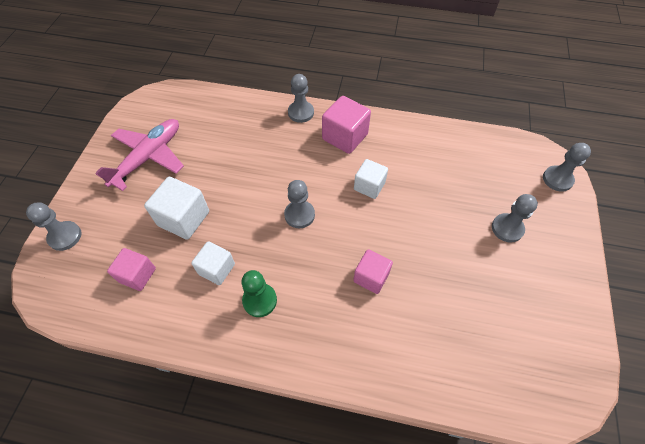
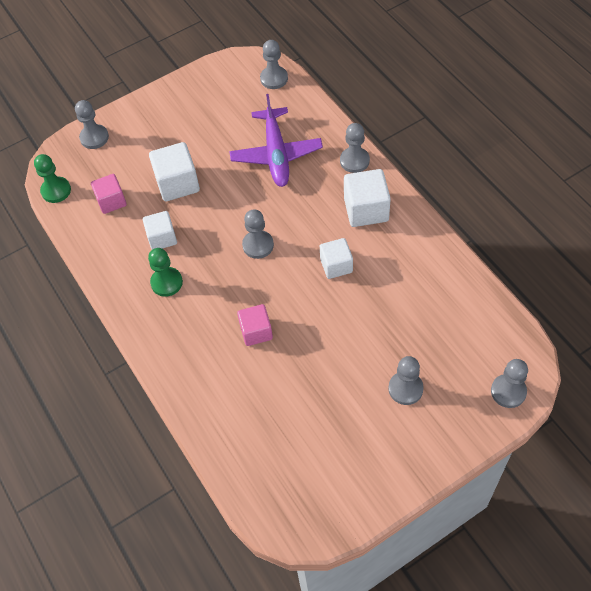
camera: 50 degrees right, 0 degrees up
(70, 307) = (56, 191): none -> green pawn
(148, 157) = (200, 115): pink plane -> none
(181, 98) = (274, 78): none -> grey pawn
(240, 144) = (276, 154): none -> purple plane
(345, 137) = (366, 210): pink cube -> white cube

